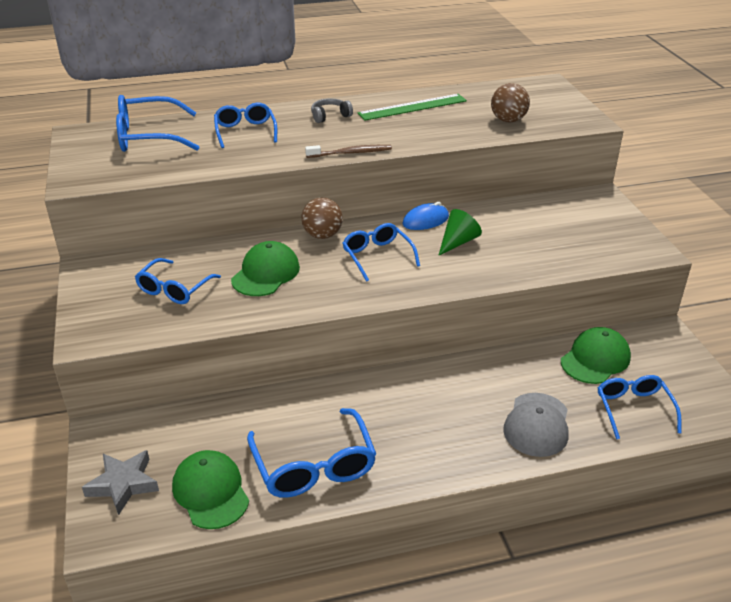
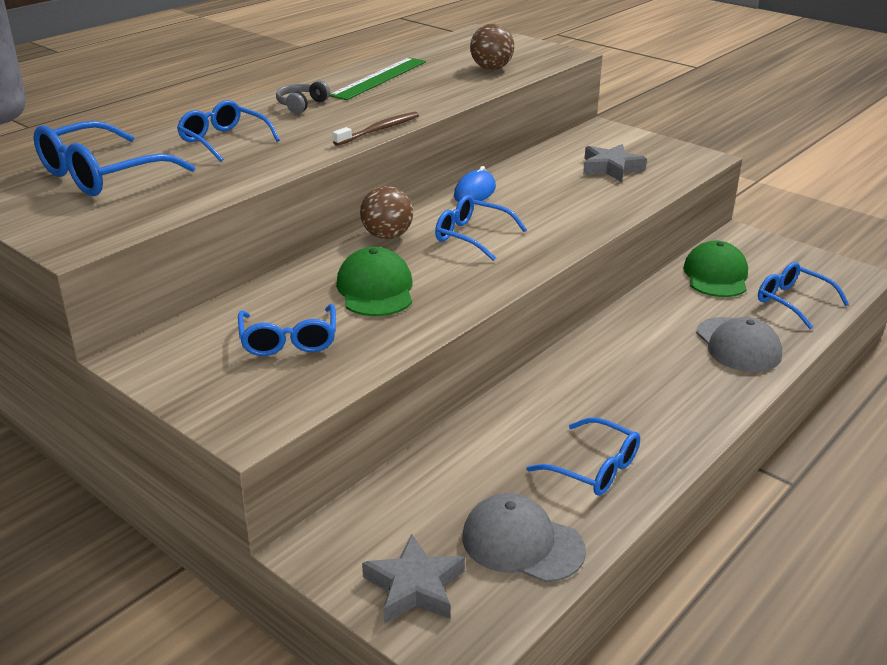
camera: 35 degrees left, 5 degrees down
(210, 492) = (522, 543): green cap -> grey cap
(314, 466) = (594, 468): blue glasses -> blue glasses, size x0.67
(458, 242) = (531, 200): green cone -> none
(558, 235) = (611, 168): none -> grey star

